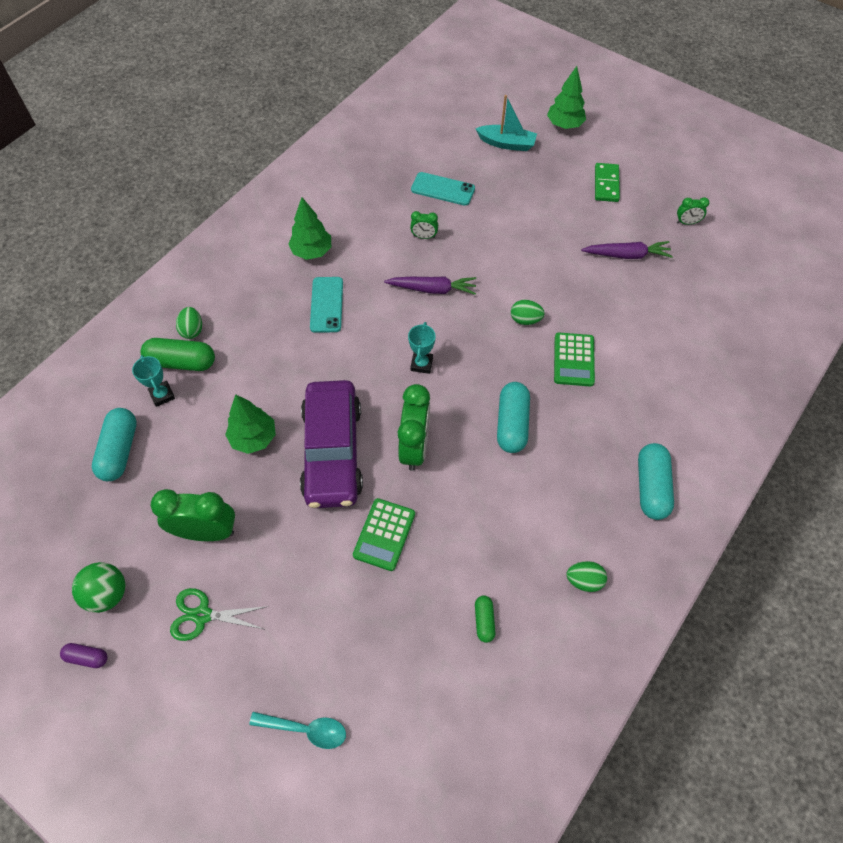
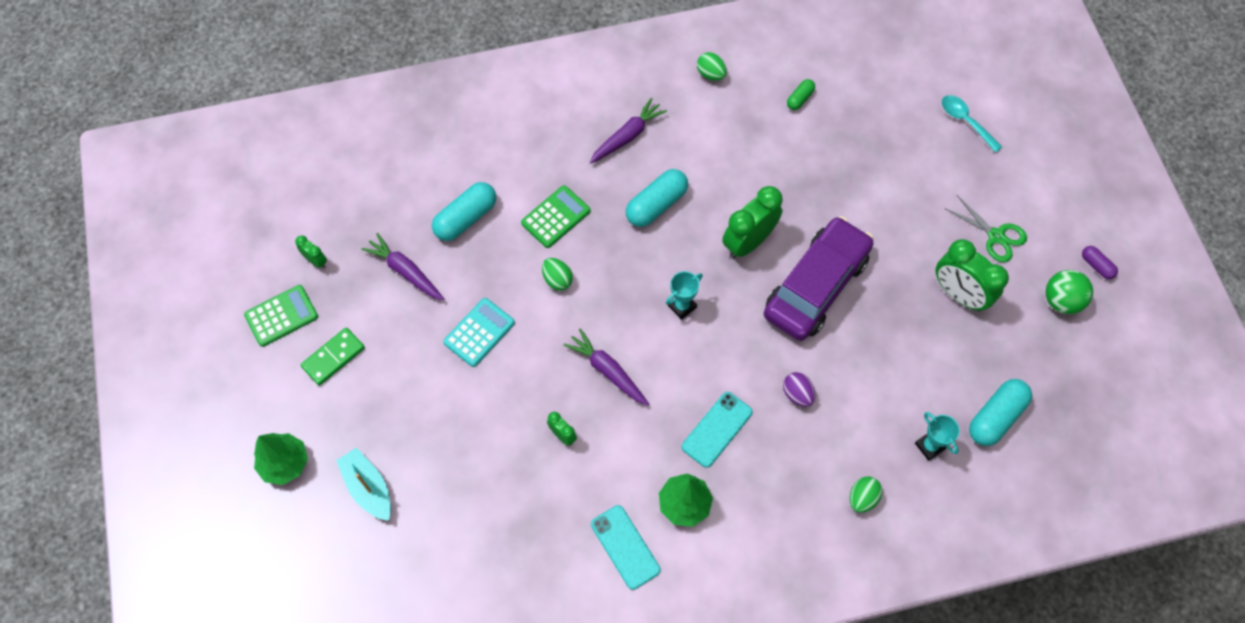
camera: 140 degrees left, 5 degrees up
(162, 395) = (929, 446): turquoise trophy -> turquoise trophy turned 45 degrees counterclockwise
(181, 362) = (892, 469): green capsule -> none
(254, 438) = (873, 345): green tree -> none
(287, 363) = (797, 394): none -> purple egg
(384, 534) = (824, 197): green calculator -> green calculator (281, 316)
(443, 189) = (490, 480): turquoise phone -> turquoise phone (625, 547)
(538, 254) = (479, 332): none -> turquoise calculator
(591, 463) = (627, 136): none -> purple carrot
(651, 487) = (603, 92): turquoise capsule -> turquoise capsule (466, 218)

